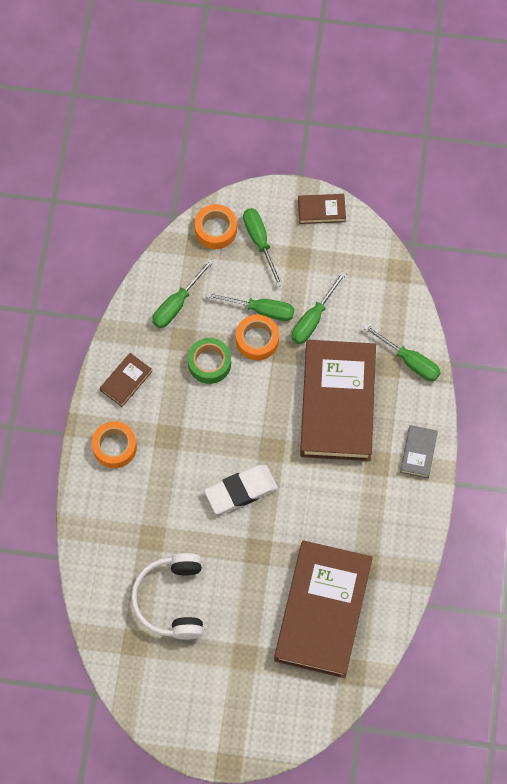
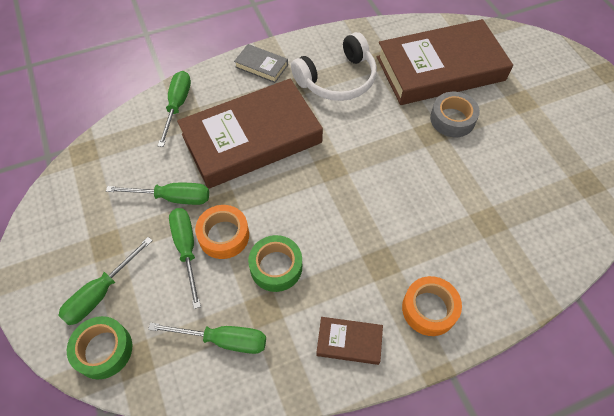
camera: 120 degrees left, 10 degrees down
(171, 600) = (527, 174): white headphones -> white headphones (337, 79)
(216, 229) = (103, 350): orange tape -> green tape
(241, 491) = (387, 172): white eraser -> none
(260, 580) = (452, 119): none -> grey tape
(321, 210) = (35, 250): brown book -> none
(418, 453) = (261, 66): grey book -> grey book turned 45 degrees clockwise

